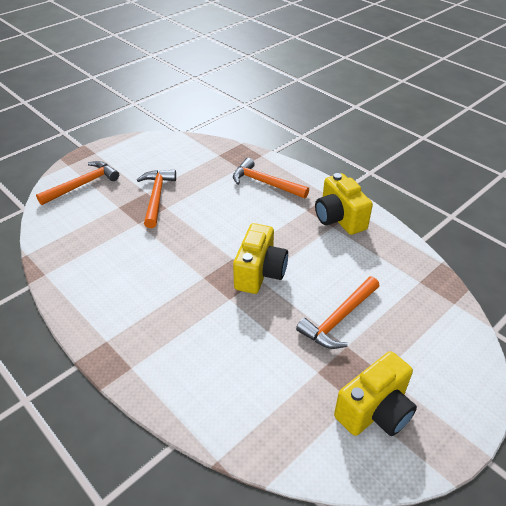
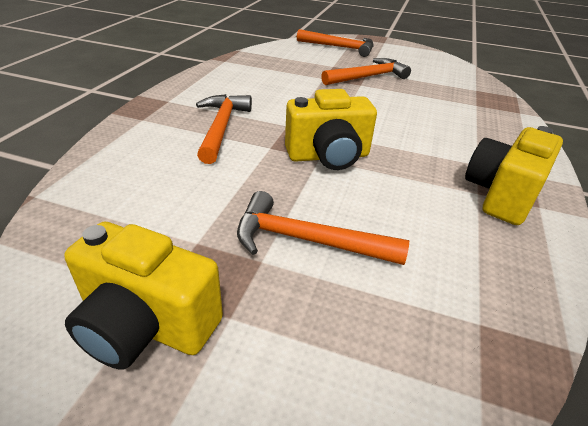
camera: 60 degrees right, 5 degrees down
(265, 183) = (478, 125): orange hammer -> orange hammer (221, 127)

